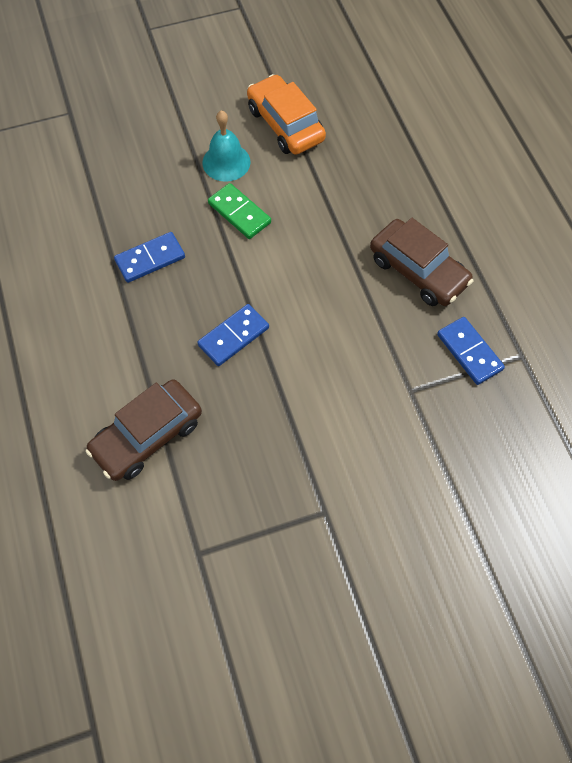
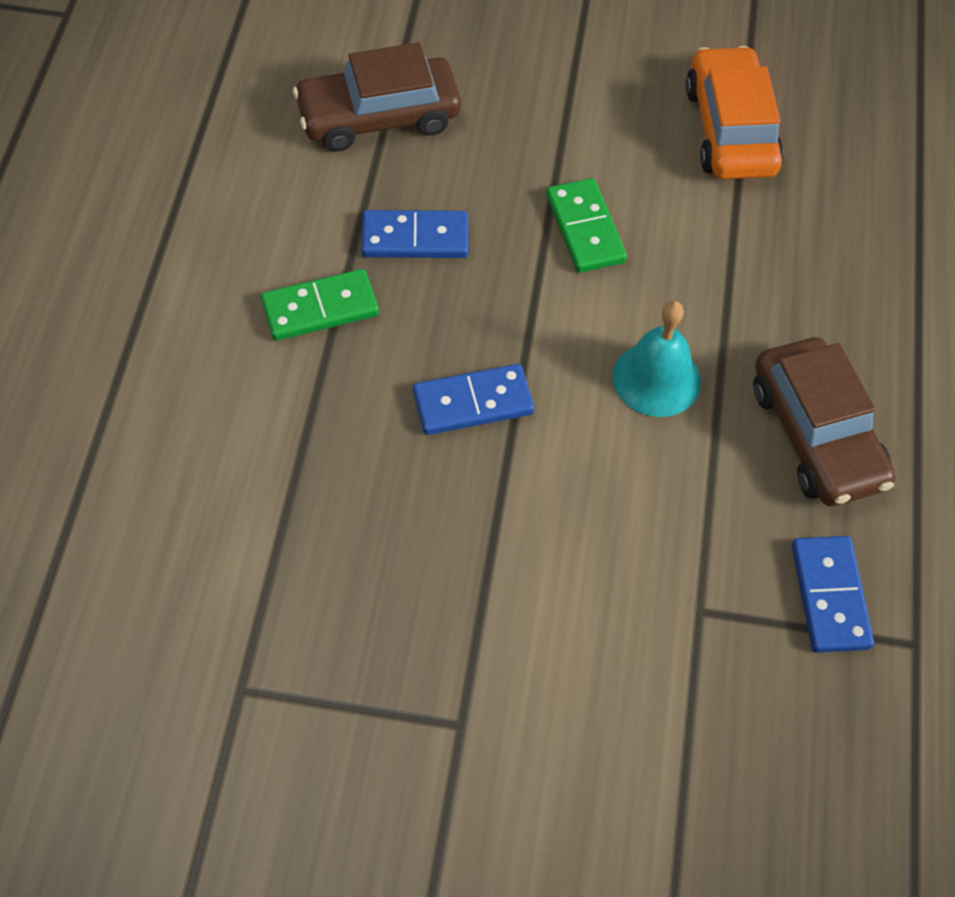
camera: 25 degrees right, 5 degrees down
(120, 323) = (320, 308): none -> green domino
(147, 436) = (266, 486): brown car -> brown car (378, 117)
(226, 162) = (607, 147): turquoise bell -> turquoise bell (656, 379)

